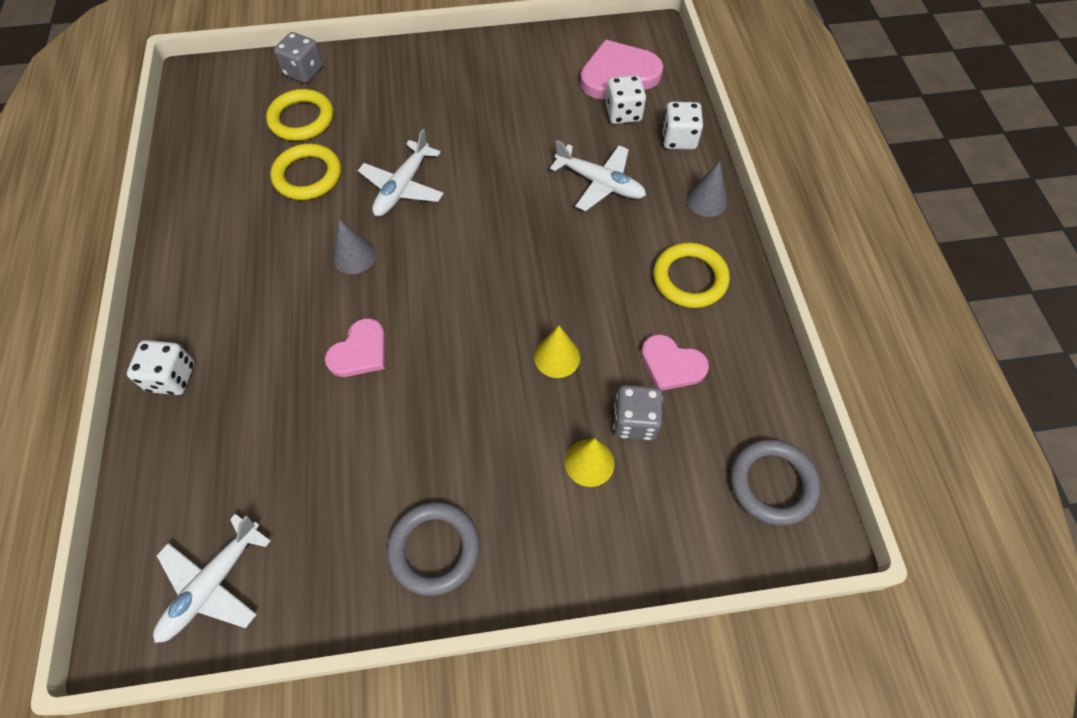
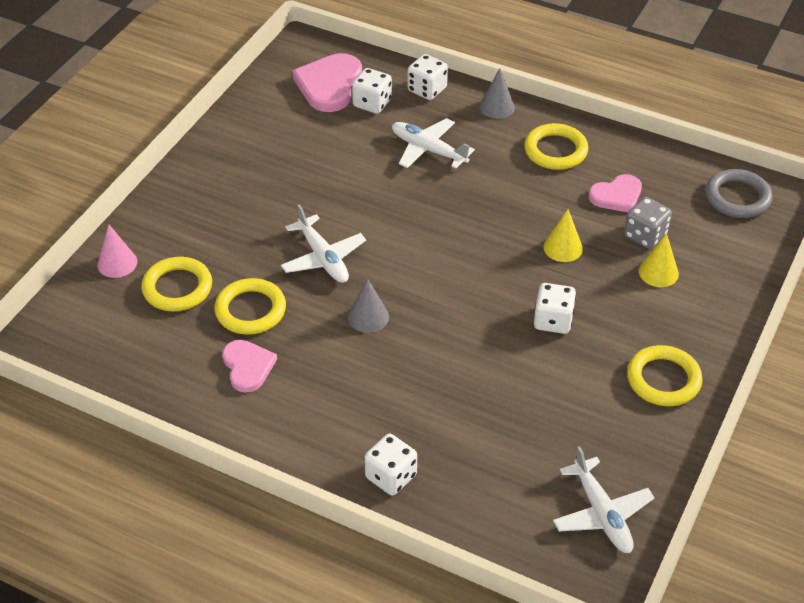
camera: 55 degrees left, 15 degrees down
(304, 71) = (117, 263): grey dice -> pink cone
(360, 351) = (466, 351): pink heart -> pink heart (248, 367)
(434, 549) = (663, 379): grey ring -> yellow ring
(449, 402) = (553, 321): none -> white dice
(599, 183) = (428, 150): white plane -> white plane turned 120 degrees counterclockwise

